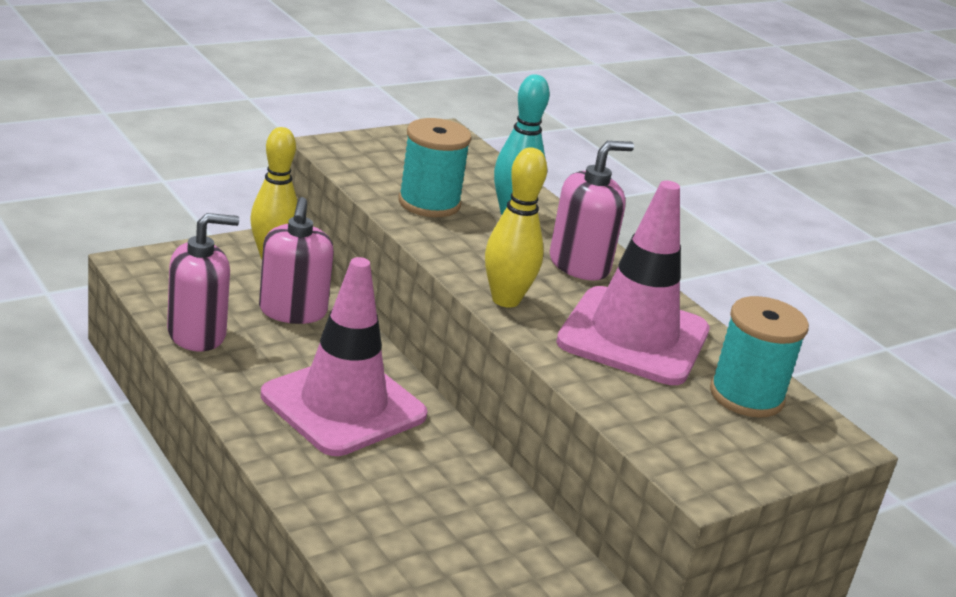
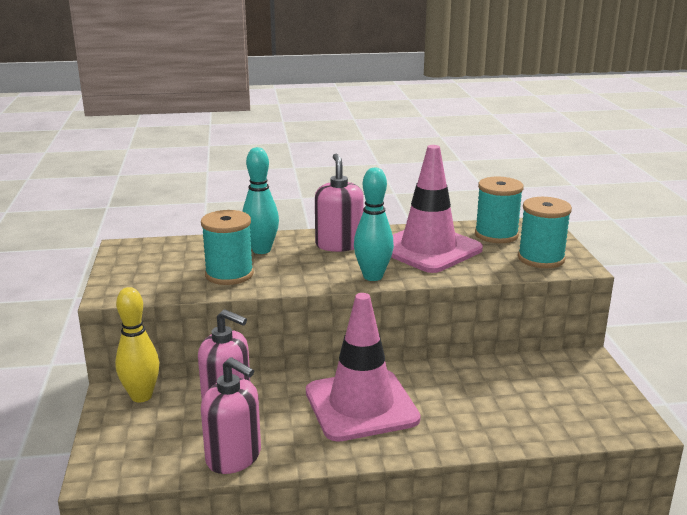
camera: 60 degrees left, 5 degrees down
(197, 334) = (234, 457): pink soap dispenser -> pink soap dispenser turned 120 degrees clockwise
(505, 300) = (373, 276): yellow bowling pin -> turquoise bowling pin
(696, 444) = (541, 259): none -> turquoise spool

